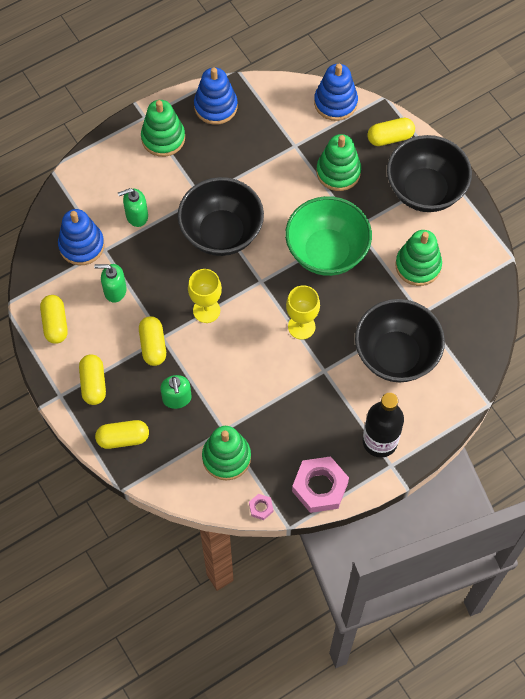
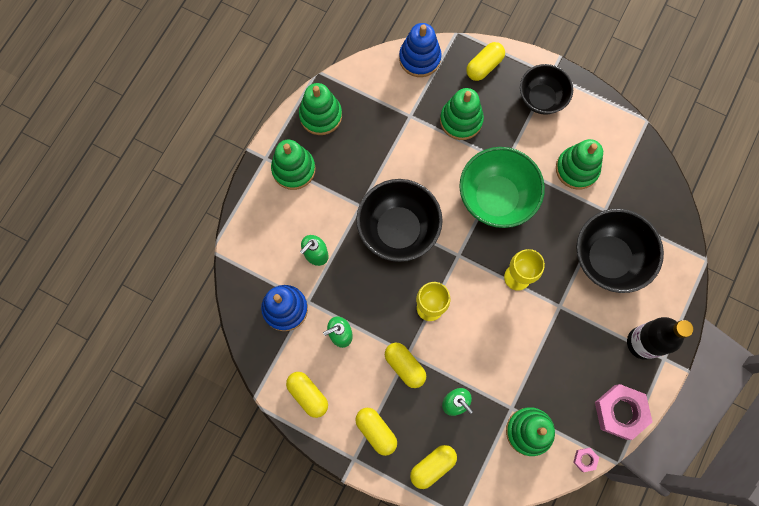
camera: 30 degrees left, 10 degrees up
(215, 106) = (320, 115): blue stacking toy -> green stacking toy
(425, 190) = (541, 98): black bowl -> black bowl, size x0.66

